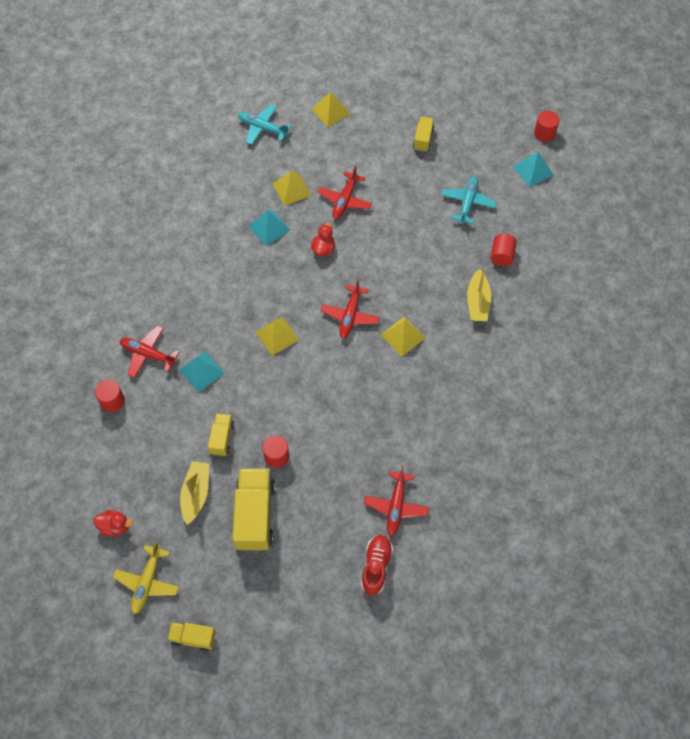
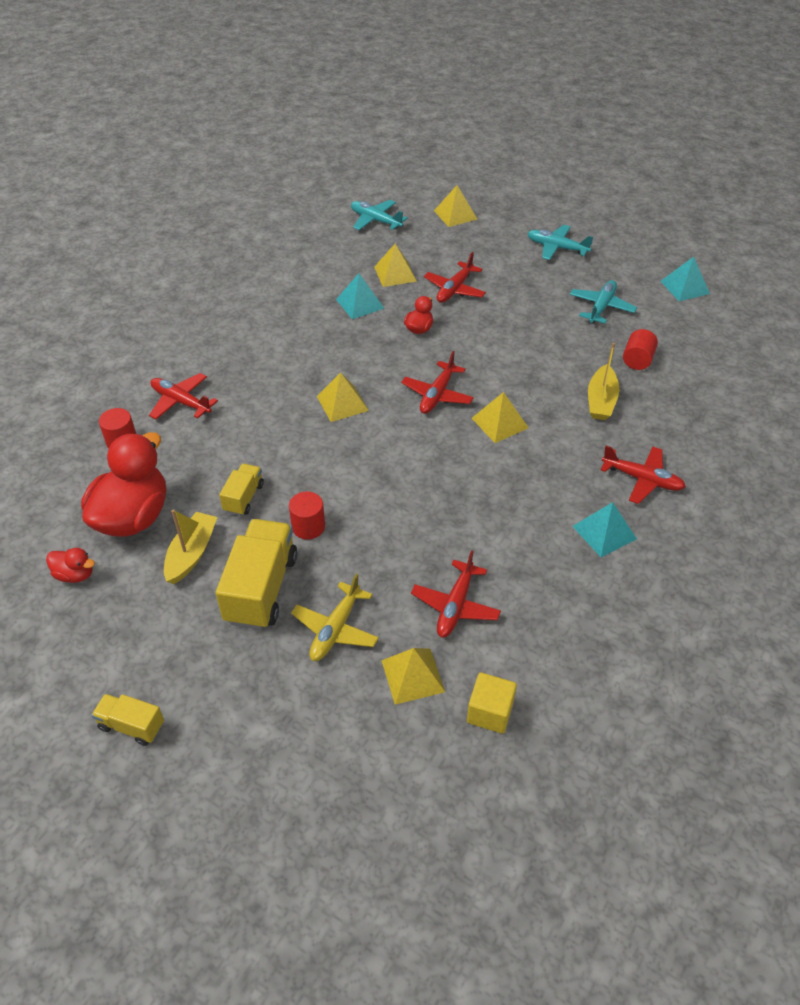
camera: 10 degrees right, 15 degrees down
(143, 469) = (133, 517): none -> red duck
(147, 582) = (93, 646): yellow plane -> yellow plane (335, 629)
(201, 371) = (240, 426): turquoise pyramid -> turquoise pyramid (604, 532)
(376, 566) = (413, 676): red shoe -> yellow pyramid
(423, 139) = (556, 248): yellow truck -> turquoise plane
(432, 585) = (490, 712): none -> yellow cube
(516, 373) = (642, 479): none -> red plane
(544, 133) = (701, 257): red cylinder -> none

